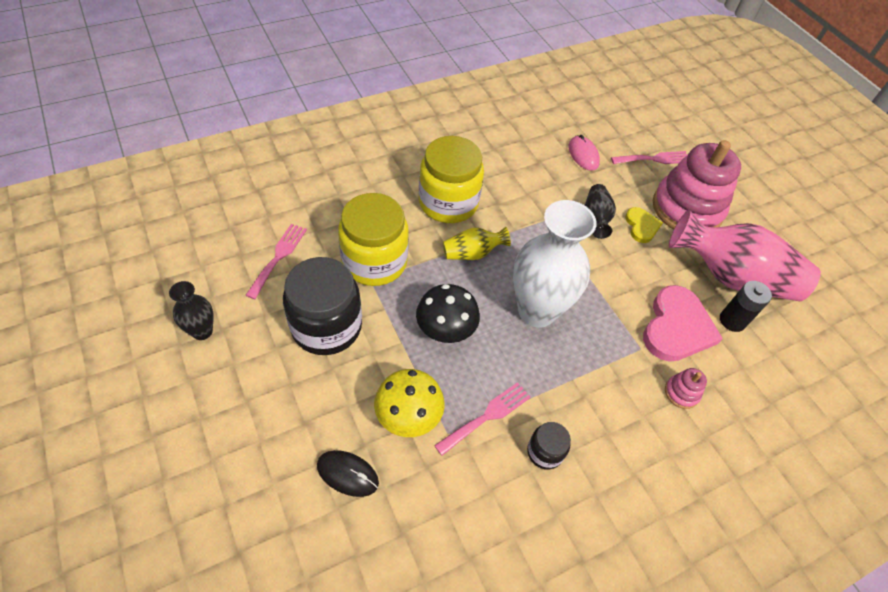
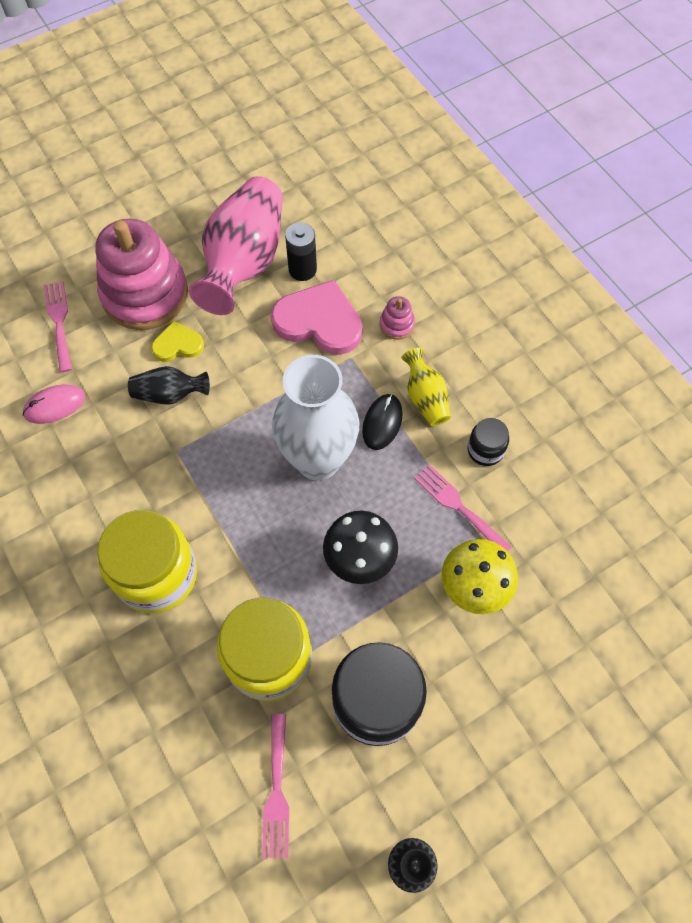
camera: 90 degrees left, 10 degrees up
(278, 257) = (276, 792): pink fork -> pink fork turned 105 degrees counterclockwise
(347, 474) = (550, 640): black mouse -> black mouse (382, 423)
(472, 253) = (241, 536): yellow vase -> yellow vase (425, 397)

